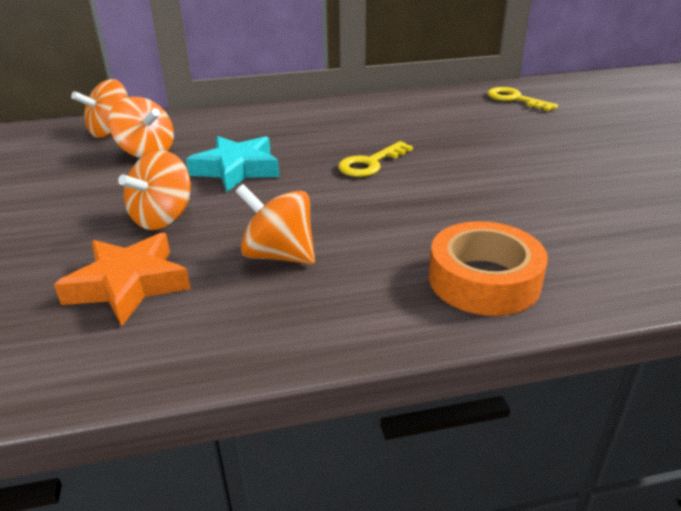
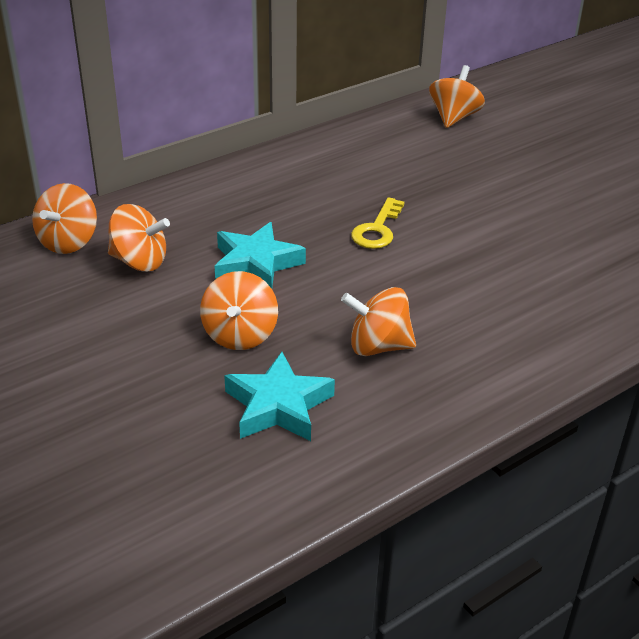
camera: 25 degrees left, 5 degrees up
(128, 284) = (278, 406): orange star -> turquoise star
(484, 280) = (550, 328): orange tape -> none
(515, 99) = (454, 118): yellow key -> orange spinning top

